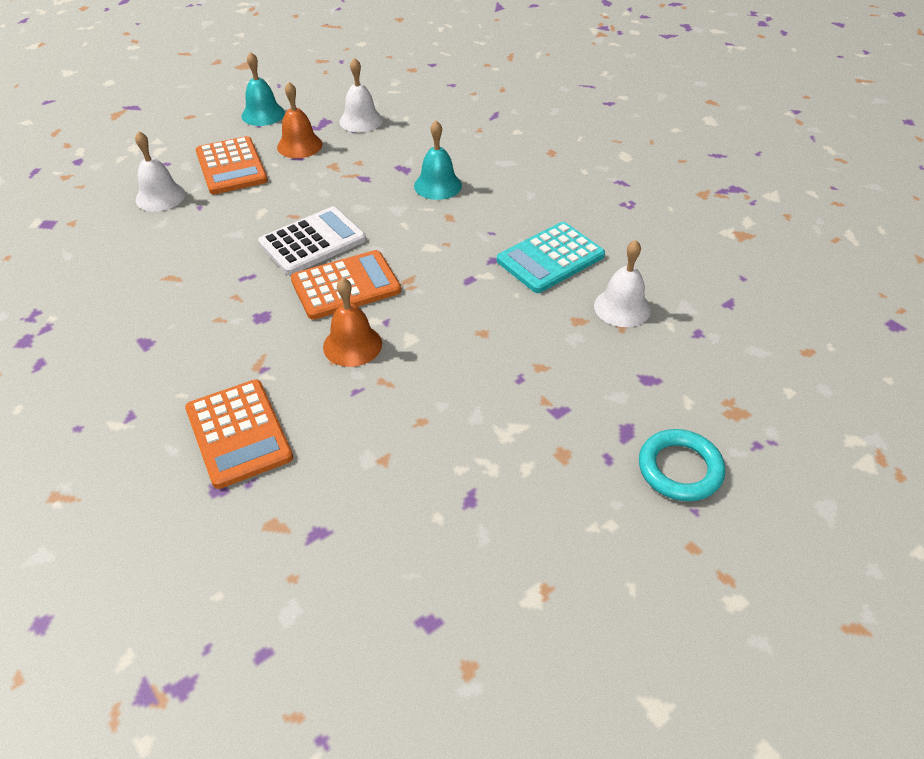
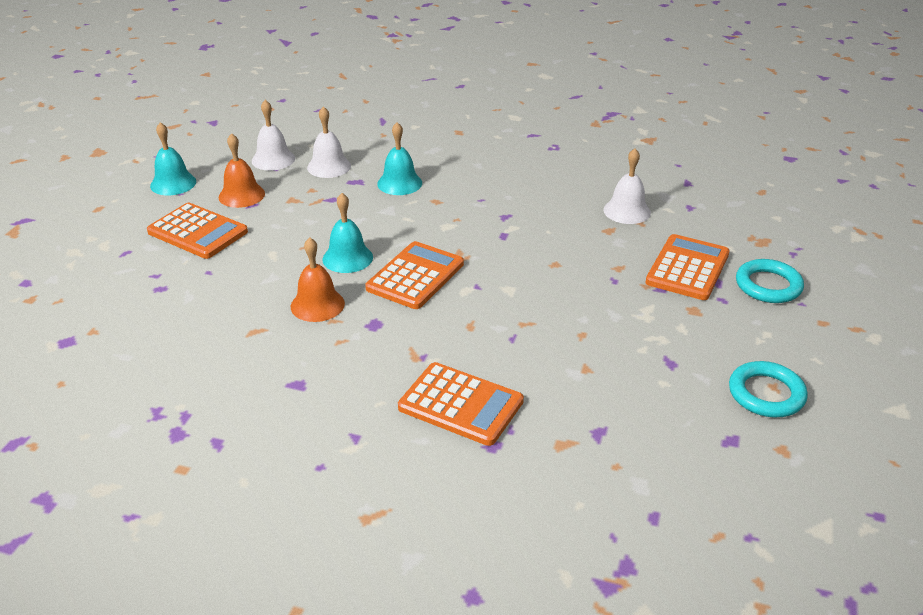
camera: 35 degrees left, 10 degrees down
(160, 196) = (158, 278): white bell -> white bell (329, 166)
(312, 242) = (347, 258): white calculator -> turquoise bell
(352, 345) = (472, 311): orange bell -> orange bell (317, 305)
(527, 593) = (766, 394): none -> turquoise ring
(550, 258) = (543, 200): turquoise calculator -> none
(611, 403) = (687, 268): none -> orange calculator

